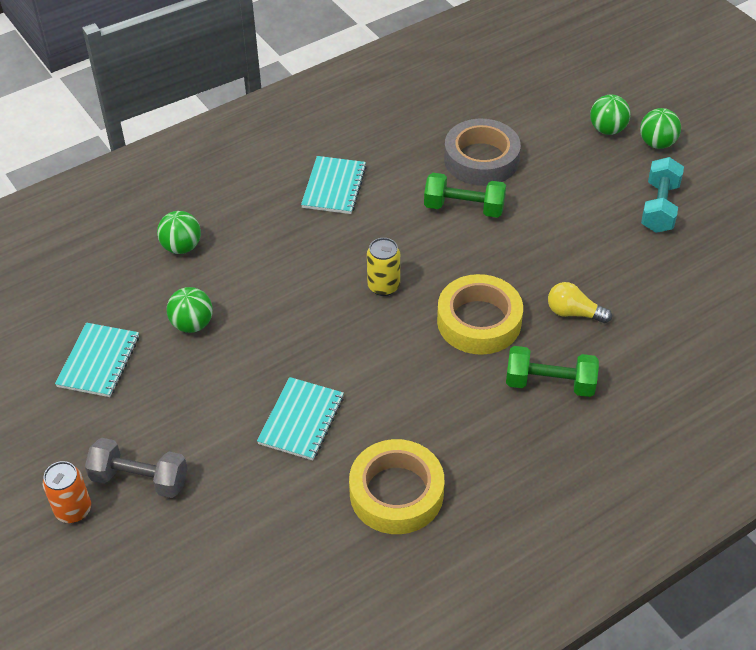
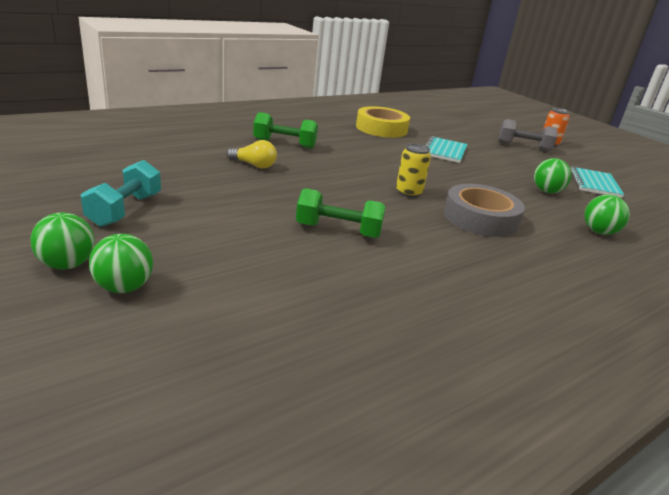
camera: 175 degrees right, 20 degrees down
(334, 187) = (483, 261): turquoise notebook -> none
(479, 321) = (330, 170): yellow tape -> none
(481, 159) = (314, 270): grey tape -> grey tape (480, 218)

